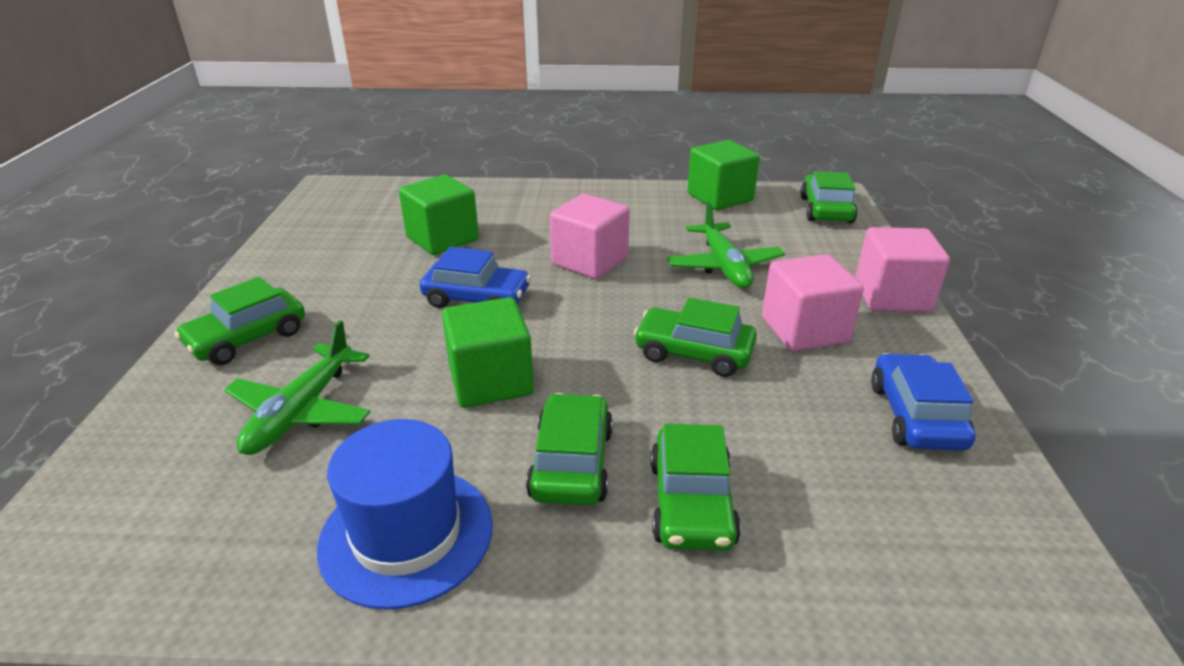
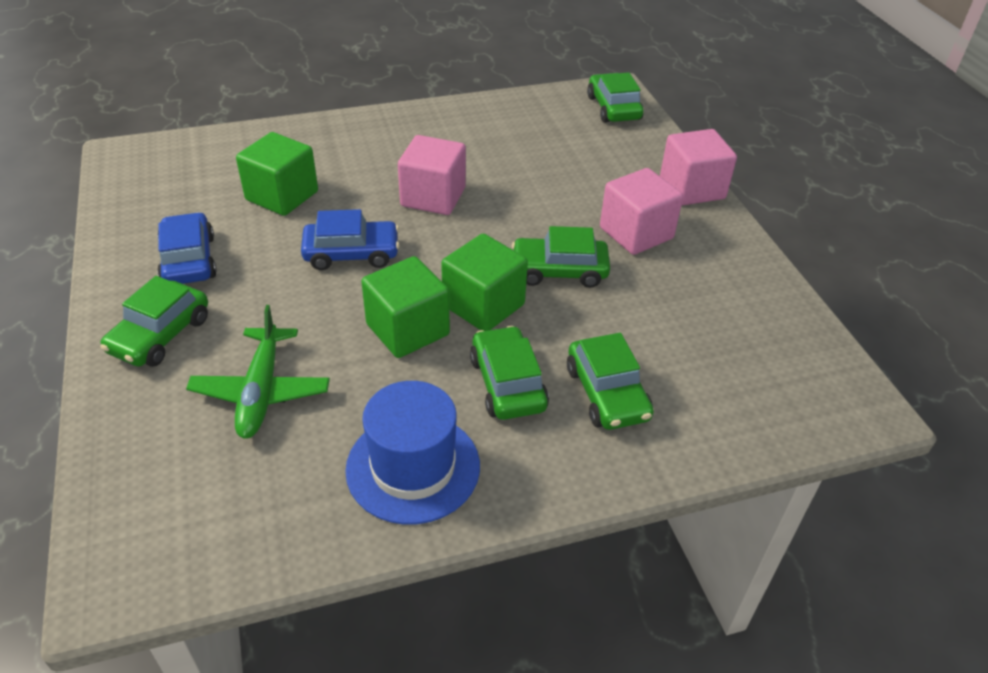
camera: 20 degrees left, 10 degrees up
(720, 197) = (518, 108): green cube -> green cube (483, 305)
(724, 266) = (550, 182): green plane -> none
(916, 415) = (737, 291): blue car -> blue car (189, 260)

